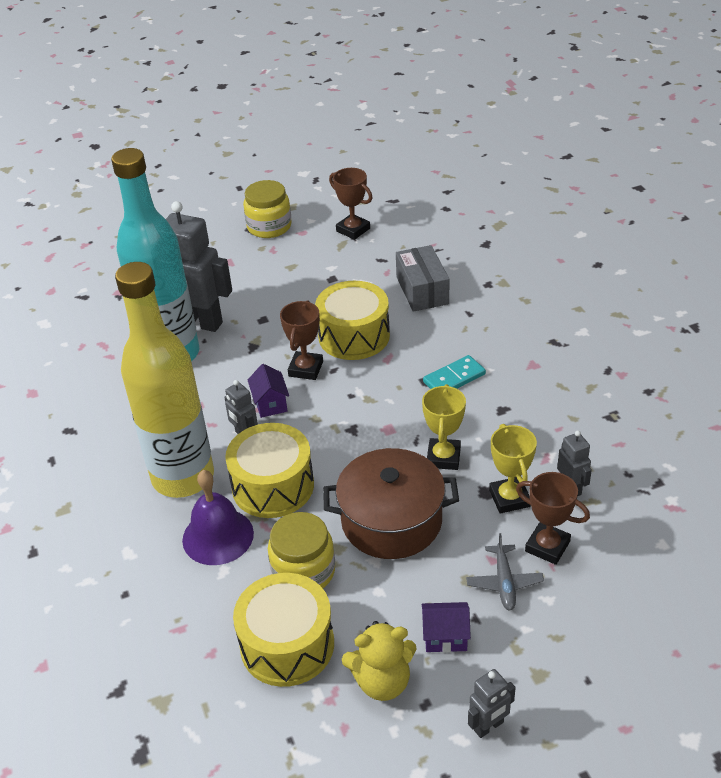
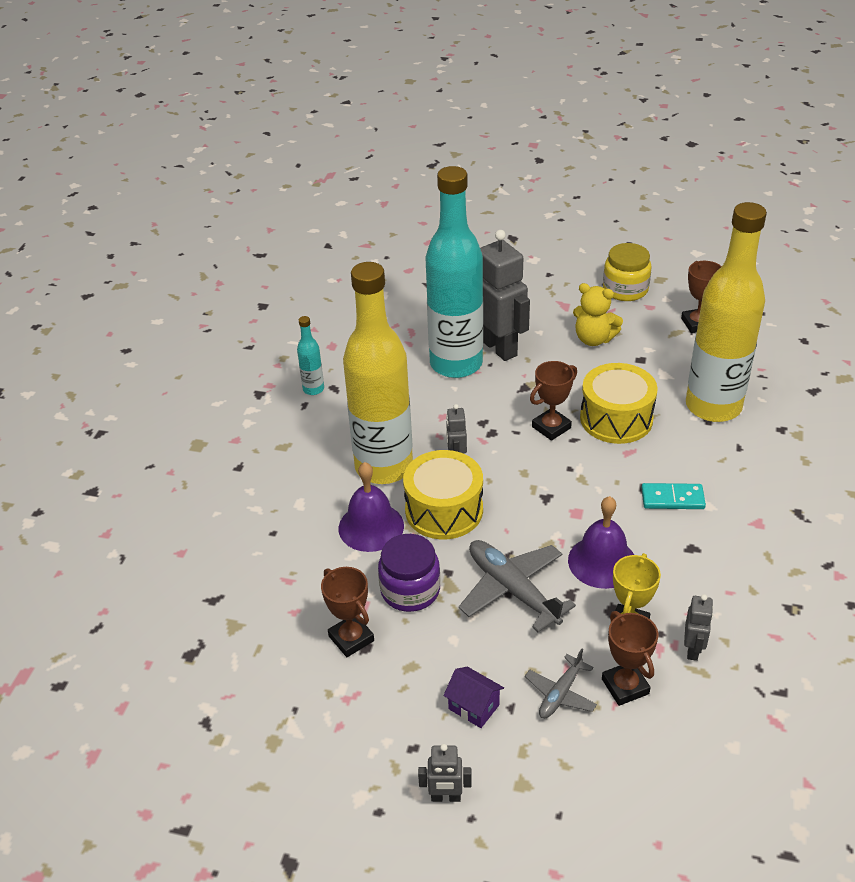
camera: 35 degrees right, 0 degrees up
(48, 441) = (313, 389): none -> turquoise bottle
(270, 404) = (498, 442): purple house -> none
(287, 645) = (351, 638): yellow drum -> brown trophy
(303, 571) = (410, 590): yellow jar -> purple jar
(382, 681) = (396, 710): yellow teddy bear -> yellow teddy bear (594, 339)
(391, 521) = (512, 590): brown pot -> grey plane
(422, 290) = (713, 406): grey box -> yellow bottle
(443, 457) = (602, 561): yellow trophy -> purple bell

